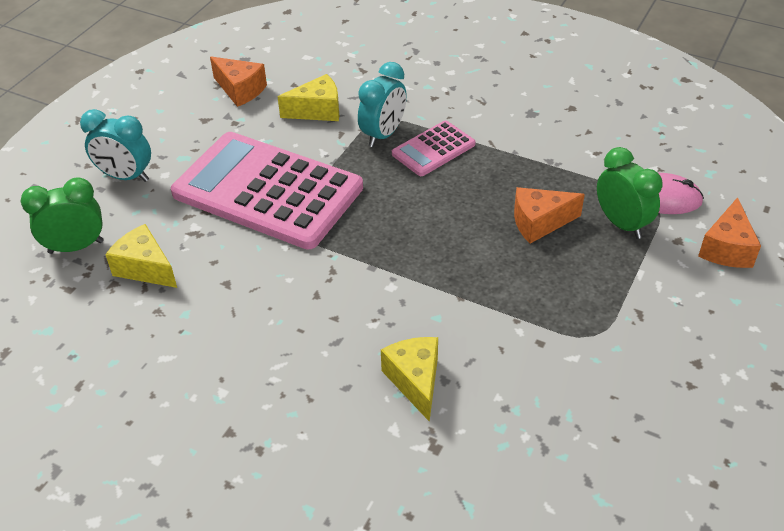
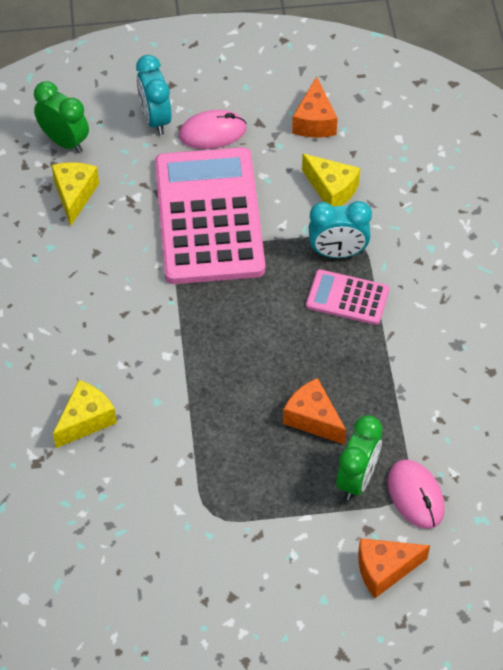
camera: 55 degrees right, 10 degrees up
(182, 149) = (212, 132): none -> pink mouse

